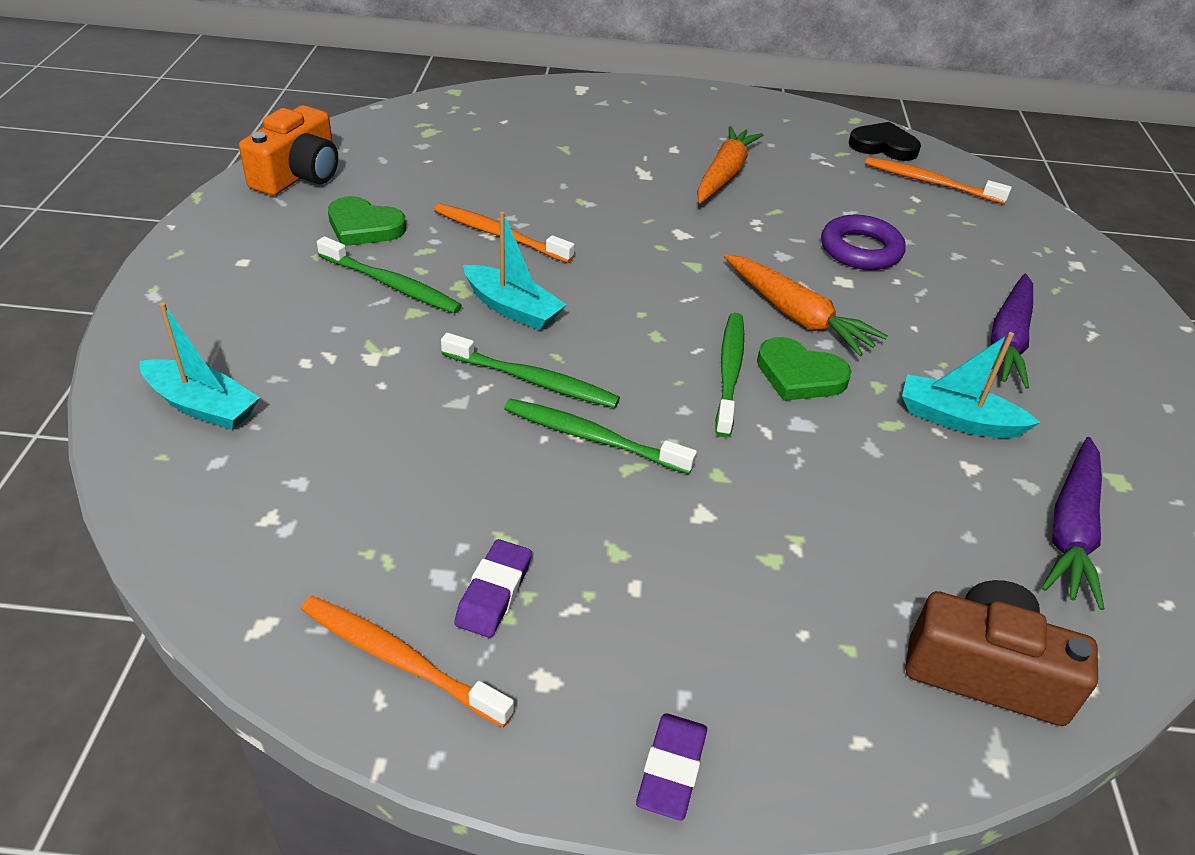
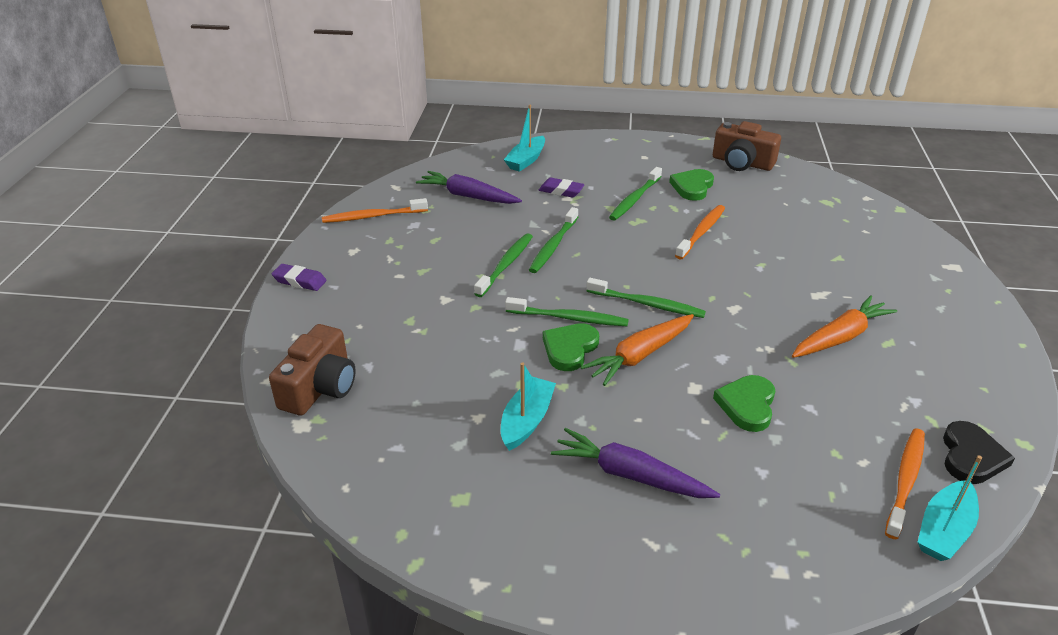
camera: 95 degrees right, 5 degrees down
(298, 175) = (742, 163): orange camera -> brown camera
(399, 659) = (372, 216): orange toothbrush -> orange toothbrush turned 135 degrees counterclockwise
(494, 593) = (402, 237): purple eraser -> purple eraser (561, 191)
(512, 308) = (620, 238): turquoise boat -> turquoise boat (944, 530)
(684, 299) = (647, 304): none -> green toothbrush
(724, 175) = (840, 337): orange carrot -> orange carrot turned 60 degrees counterclockwise
(860, 250) = (747, 405): purple ring -> green heart
(1071, 530) = (414, 454): purple carrot -> purple carrot (468, 196)

